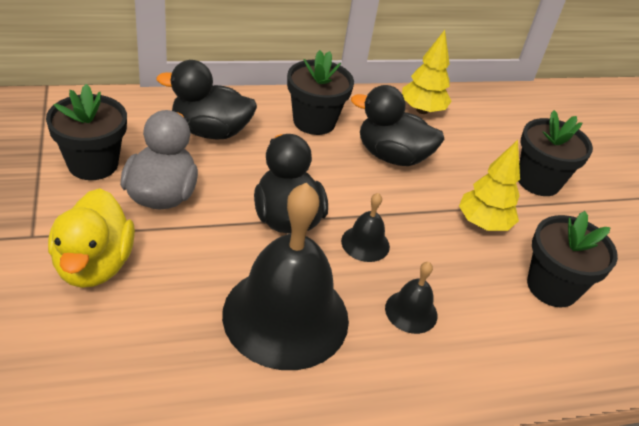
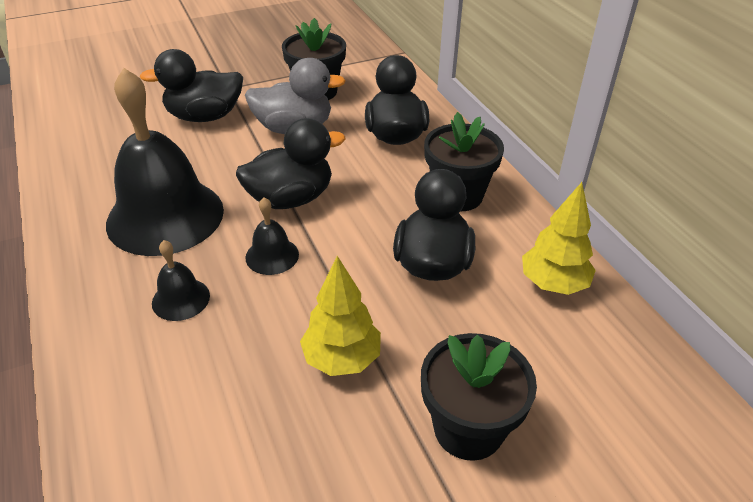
camera: 85 degrees right, 0 degrees up
(94, 265) = (205, 116): yellow duck -> black duck
(552, 287) = (243, 439): black flower pot -> none

